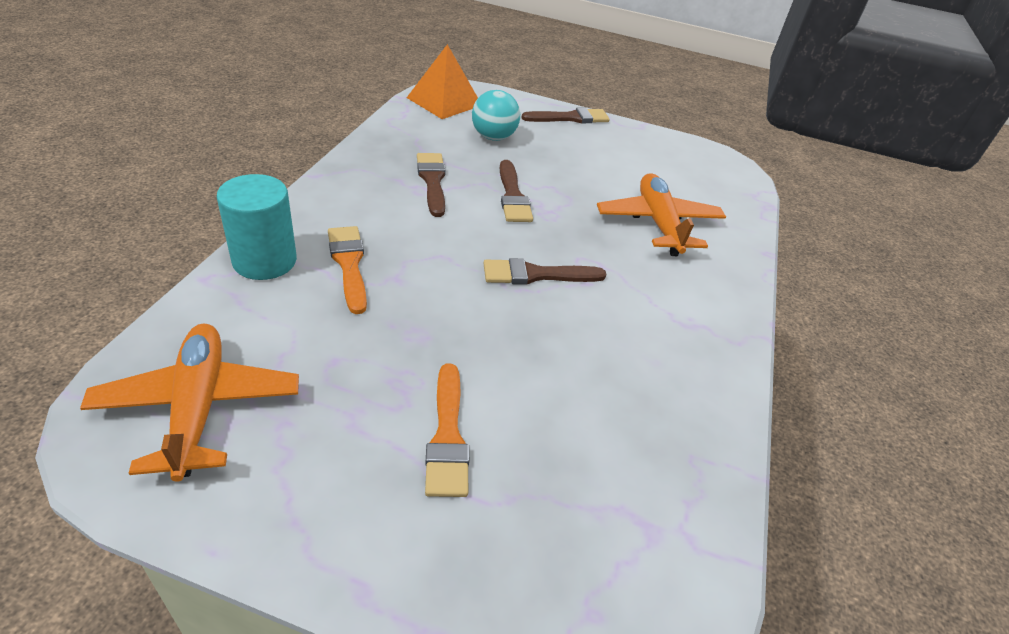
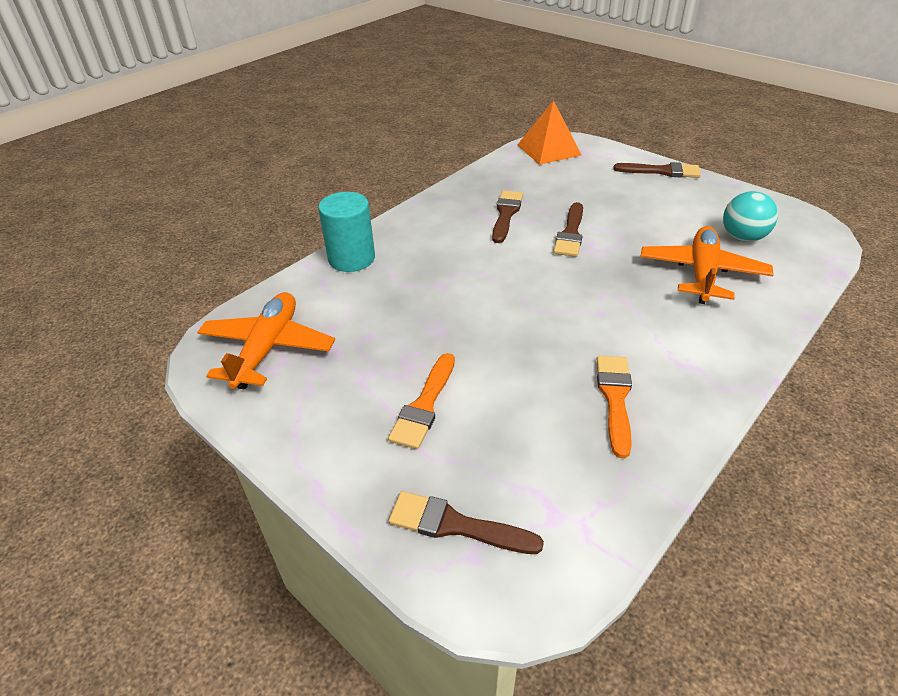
camera: 30 degrees right, 0 degrees up
(349, 264) = (410, 269): orange brush -> orange brush (615, 398)
(493, 137) = (578, 183): turquoise ball -> turquoise ball (742, 237)
(536, 275) = (558, 300): brown brush -> brown brush (455, 525)

